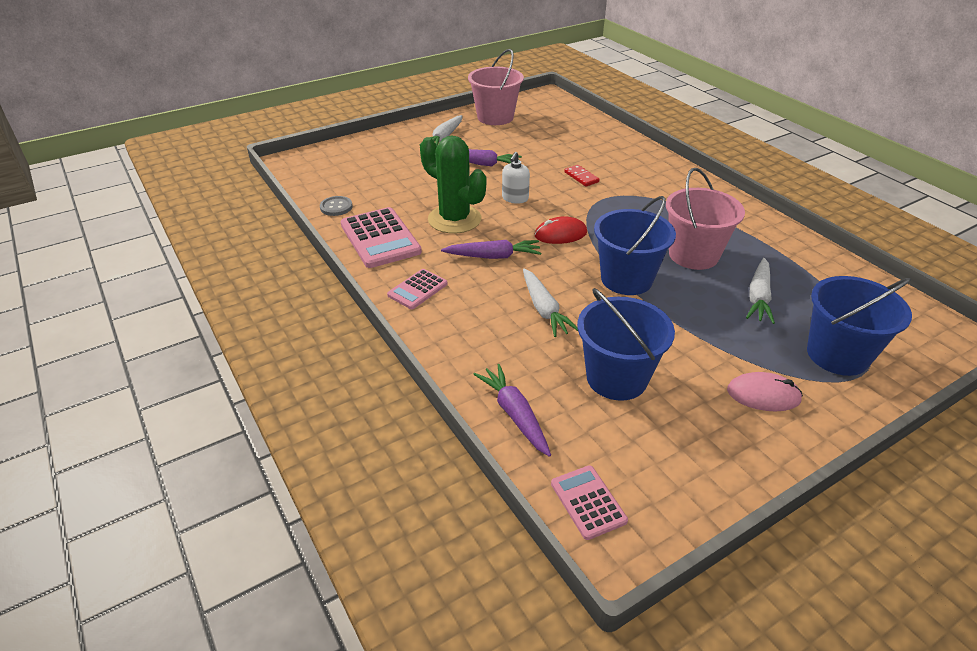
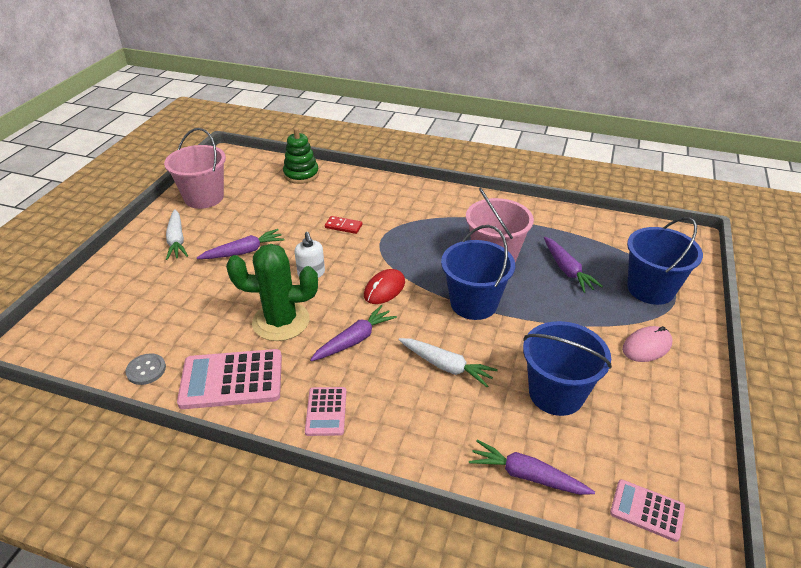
camera: 40 degrees left, 0 degrees up
(380, 238) = (232, 379): pink calculator -> pink calculator turned 150 degrees clockwise
(591, 128) = (301, 174): none -> green stacking toy
(758, 297) = (567, 270): white carrot -> purple carrot

